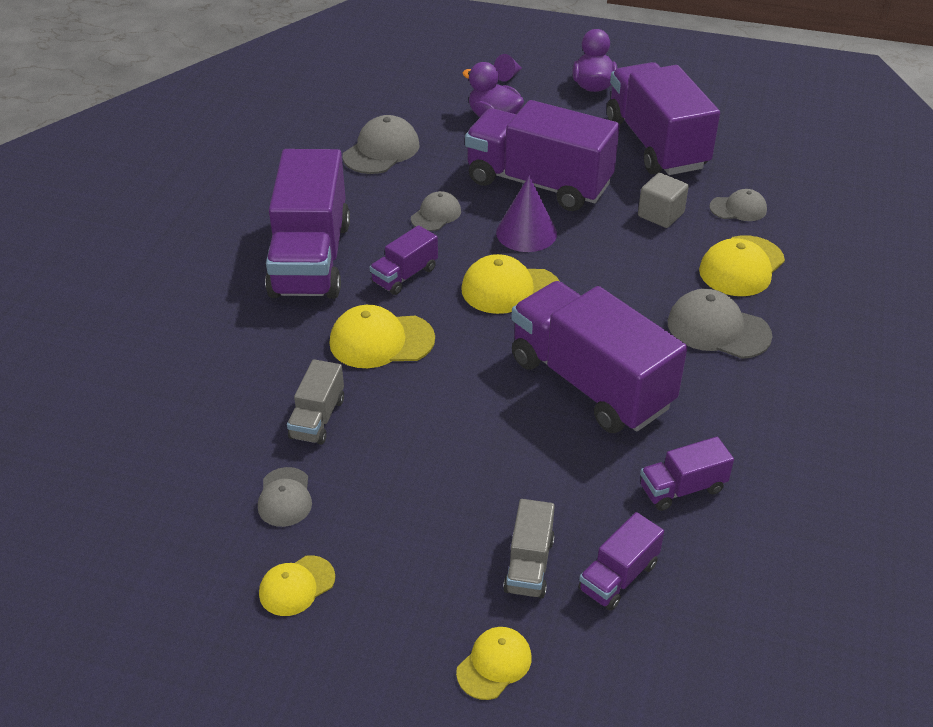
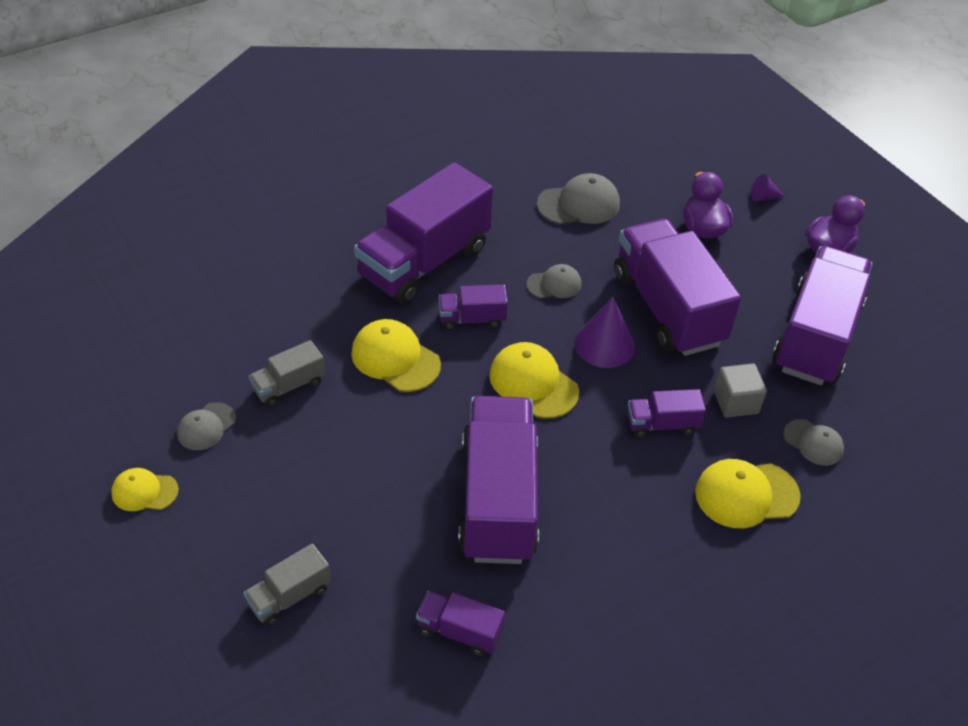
camera: 40 degrees right, 5 degrees up
(494, 664) = (187, 643): yellow cap -> none
(618, 577) = (334, 655): purple truck -> purple truck (662, 425)
(718, 329) = (654, 531): grey cap -> none

